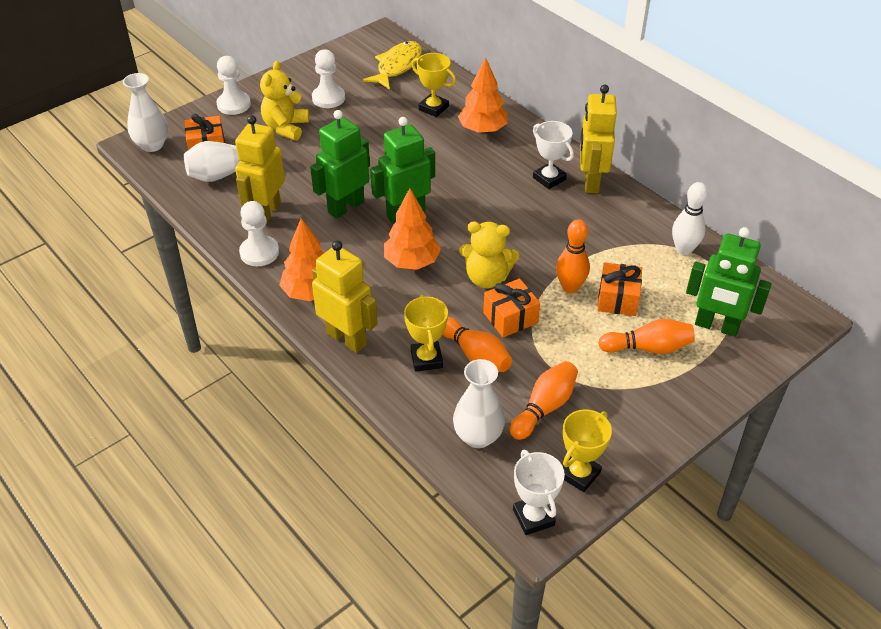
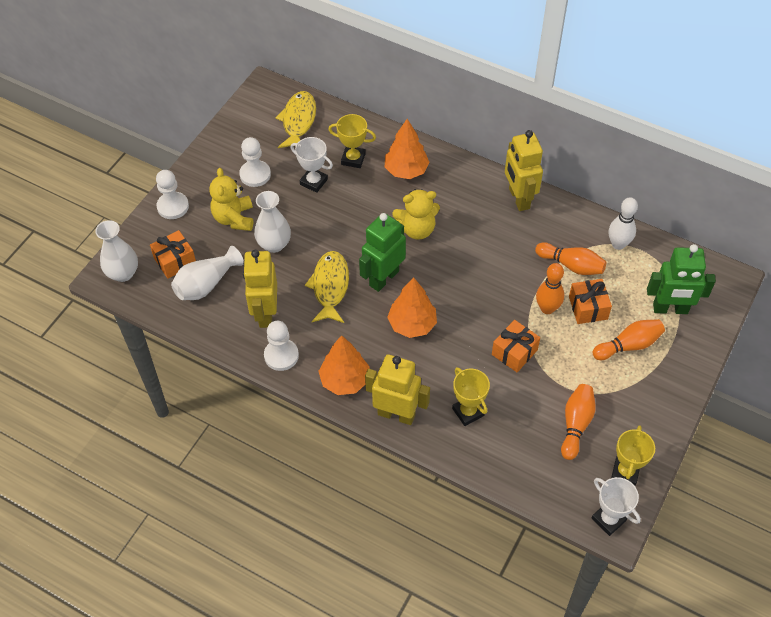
camera: 20 degrees left, 10 degrees up
(345, 207) = (330, 287): green robot -> yellow fish
(475, 355) = (503, 395): orange bowling pin -> orange bowling pin (571, 265)
(478, 436) = (538, 466): white vase -> white vase (274, 244)
(487, 278) = (479, 320): yellow teddy bear -> yellow teddy bear (417, 229)
(549, 178) = (484, 206): white trophy -> white trophy (314, 182)

